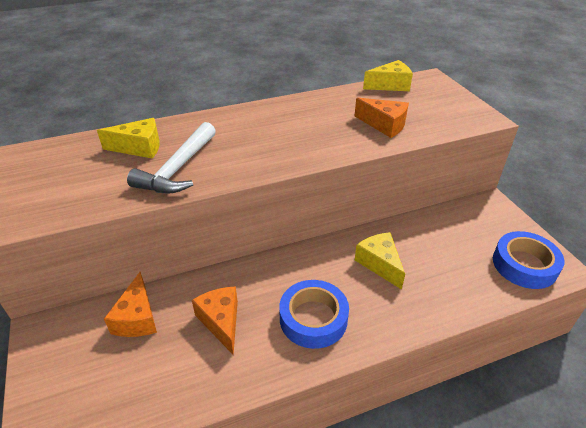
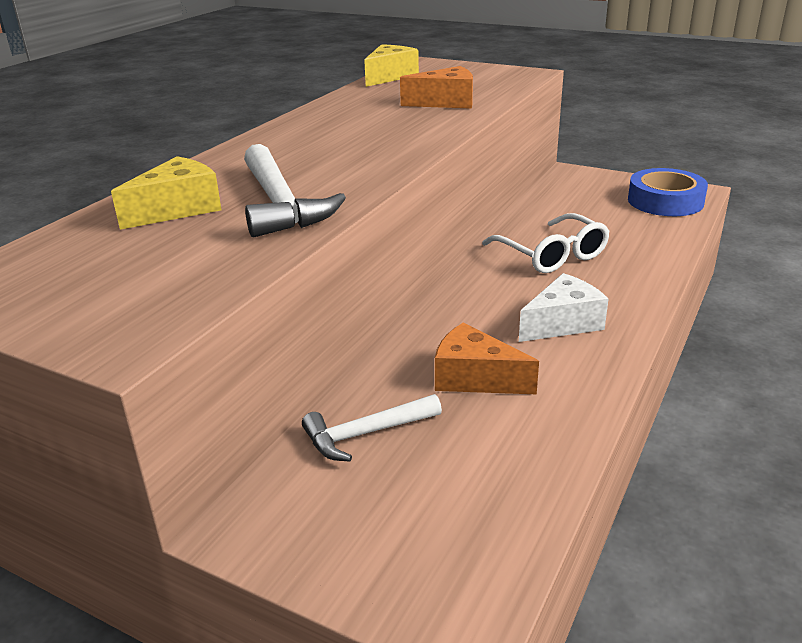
camera: 40 degrees left, 10 degrees down
(137, 318) = (366, 434): orange cheese -> white hammer
(313, 318) = (563, 323): blue tape -> white cheese
(380, 264) = (551, 255): yellow cheese -> white glasses

